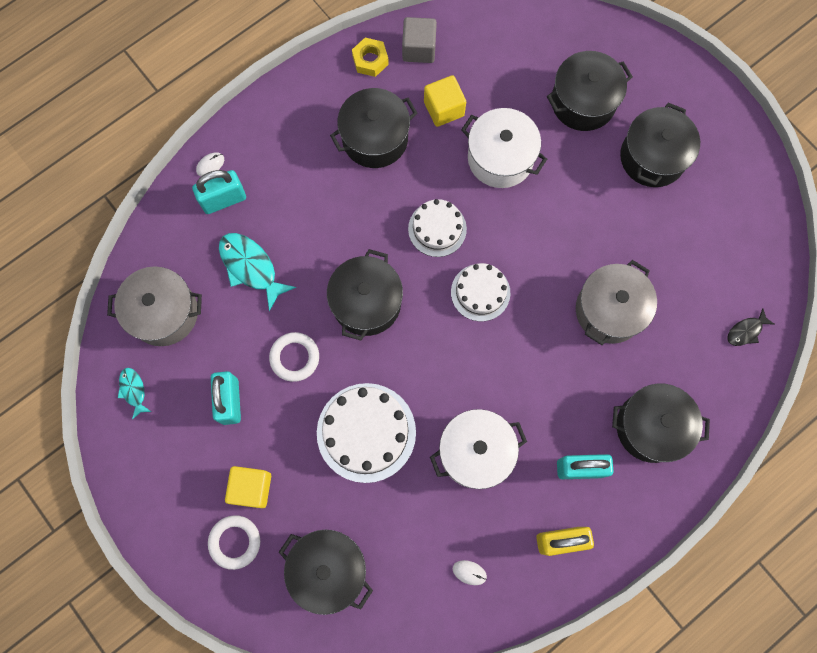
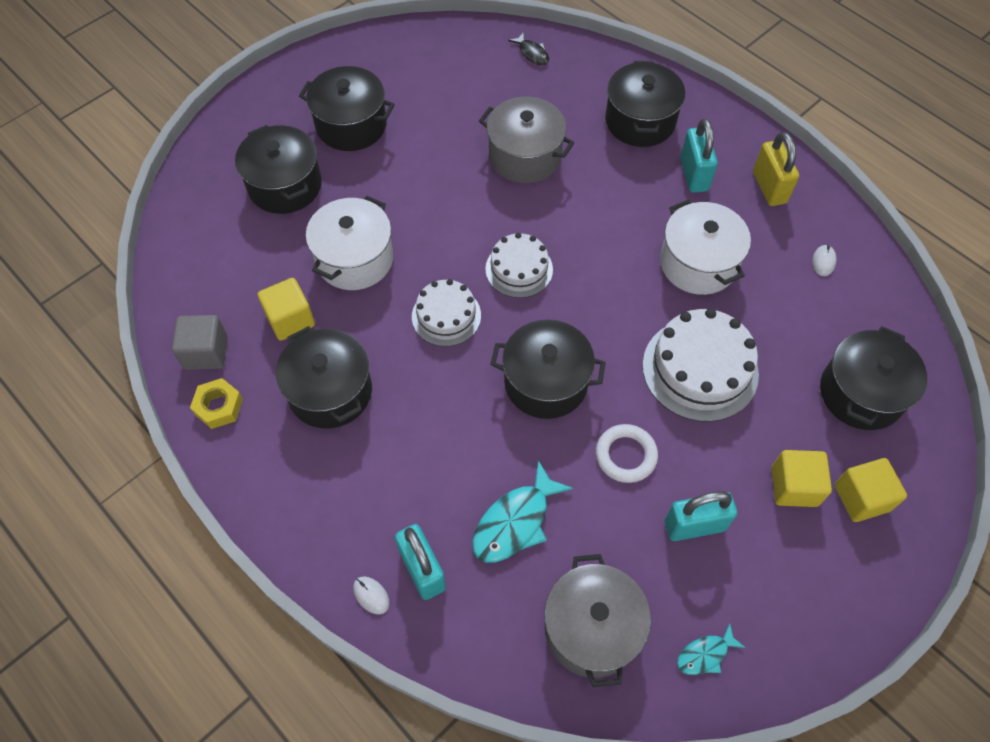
camera: 95 degrees left, 15 degrees down
(235, 542) = (861, 498): white ring -> yellow cube

